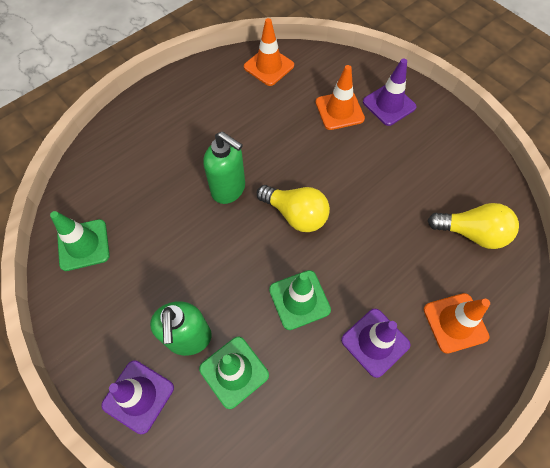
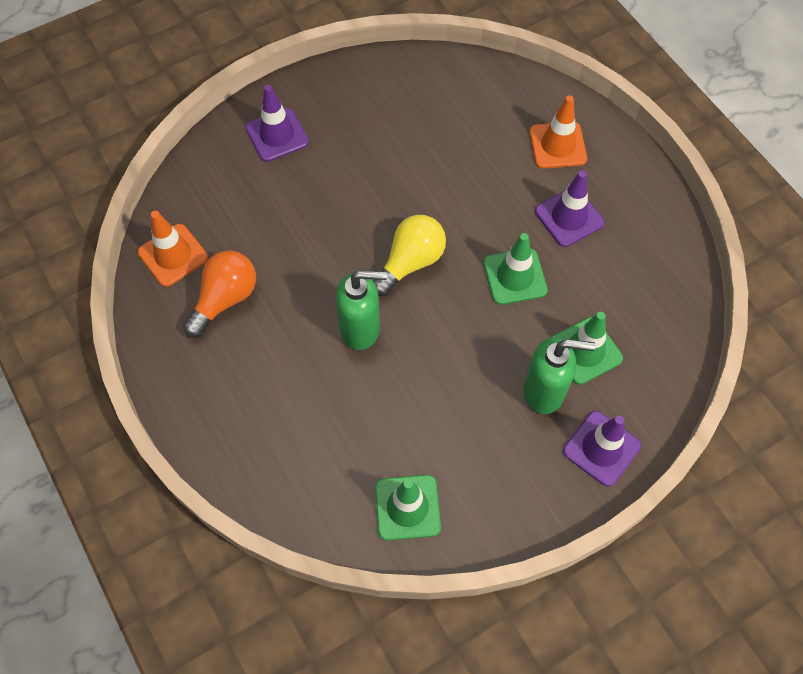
camera: 80 degrees left, 0 degrees up
(229, 189) = (361, 329): green soap dispenser -> green soap dispenser turned 45 degrees clockwise
(240, 101) = (225, 299): none -> orange light bulb
(339, 110) = (272, 188): orange traffic cone -> none
(471, 233) = (464, 104): yellow light bulb -> none

